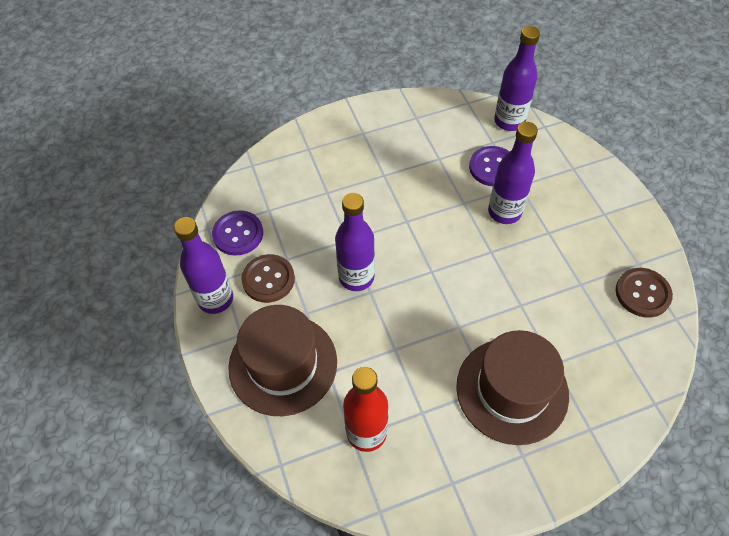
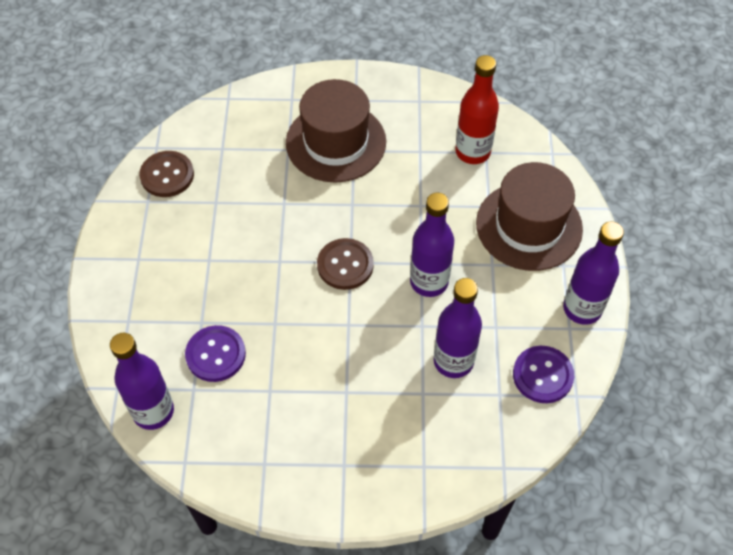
camera: 160 degrees left, 0 degrees up
(268, 279) = (521, 311): brown button -> brown button (345, 265)
(504, 212) = (238, 297): purple bottle -> purple bottle (453, 361)

